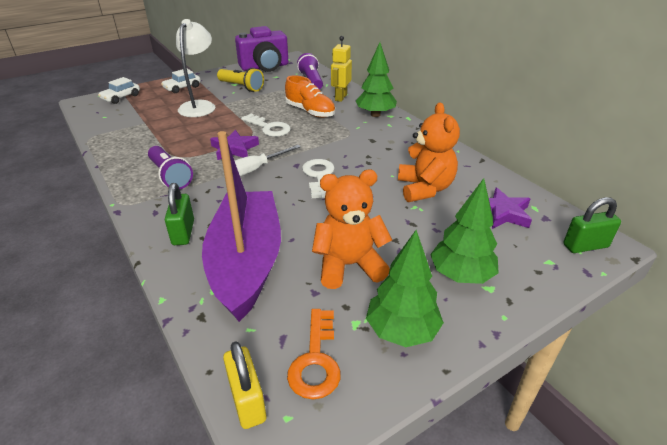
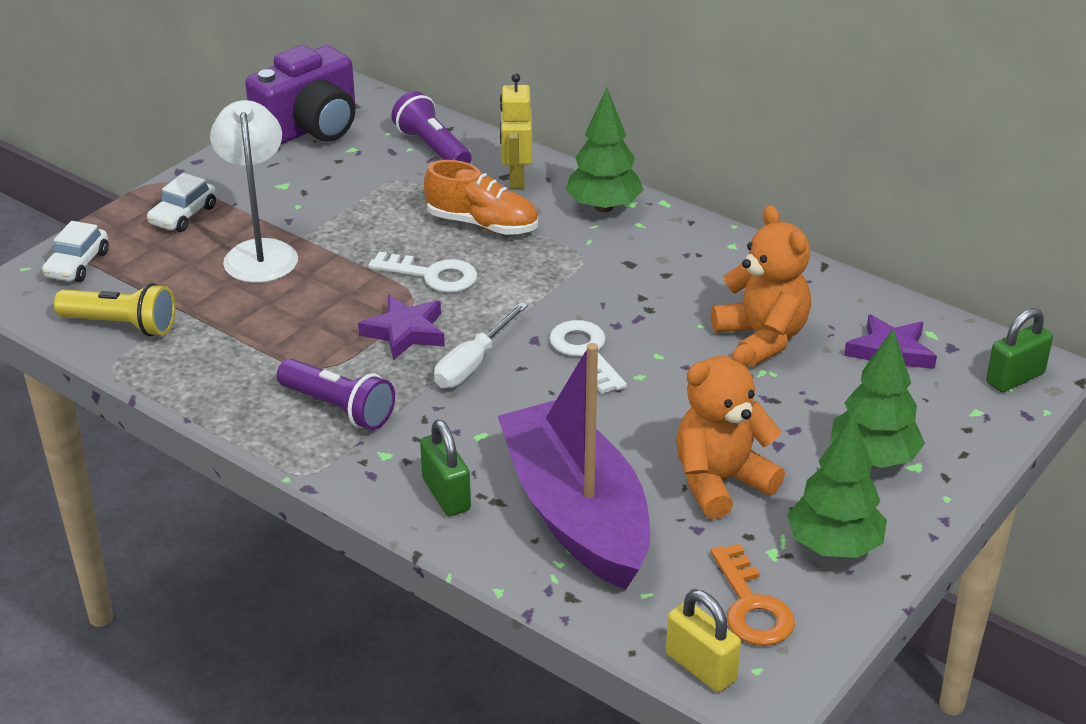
camera: 20 degrees left, 0 degrees up
(241, 87) = (304, 190): yellow flashlight -> yellow flashlight (121, 325)

